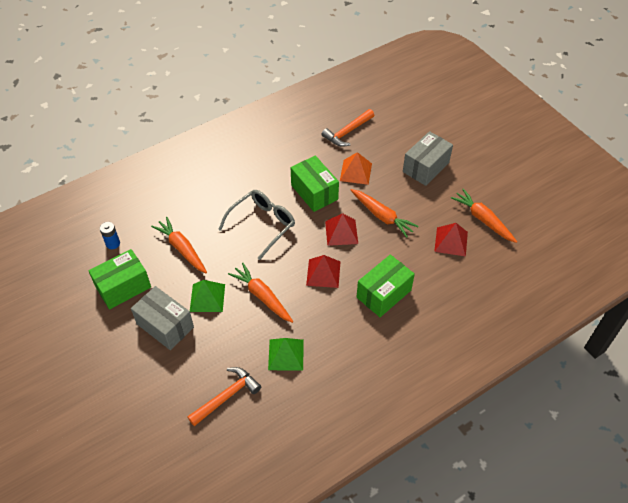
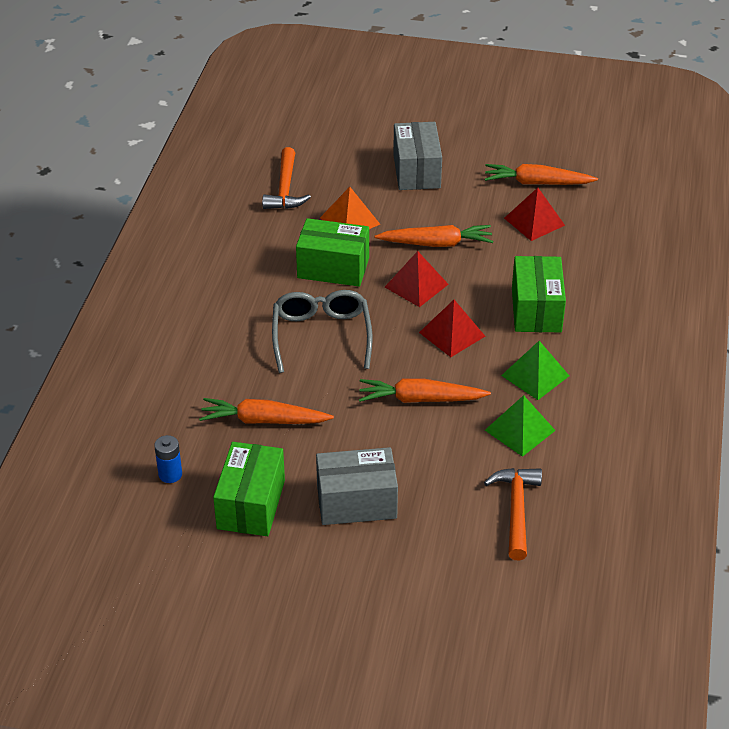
camera: 45 degrees left, 10 degrees down
(207, 297) = (363, 443): green pyramid -> green pyramid (535, 375)

